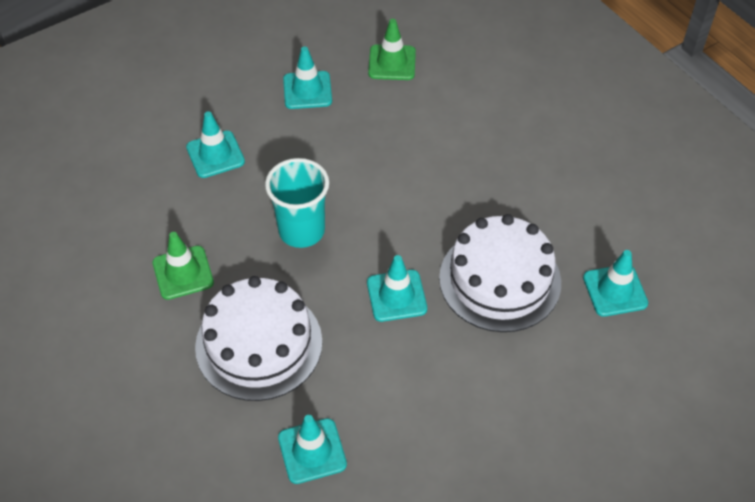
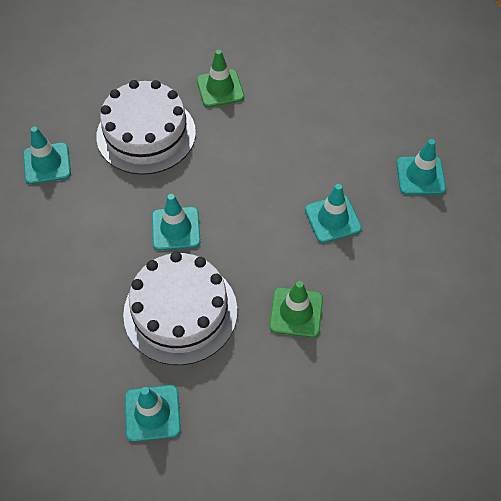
camera: 95 degrees right, 5 degrees up
(215, 154) = (341, 108): turquoise traffic cone -> turquoise traffic cone (332, 219)
(301, 231) = (253, 165): turquoise cup -> none
(392, 63) = (462, 248): green traffic cone -> green traffic cone (296, 312)

